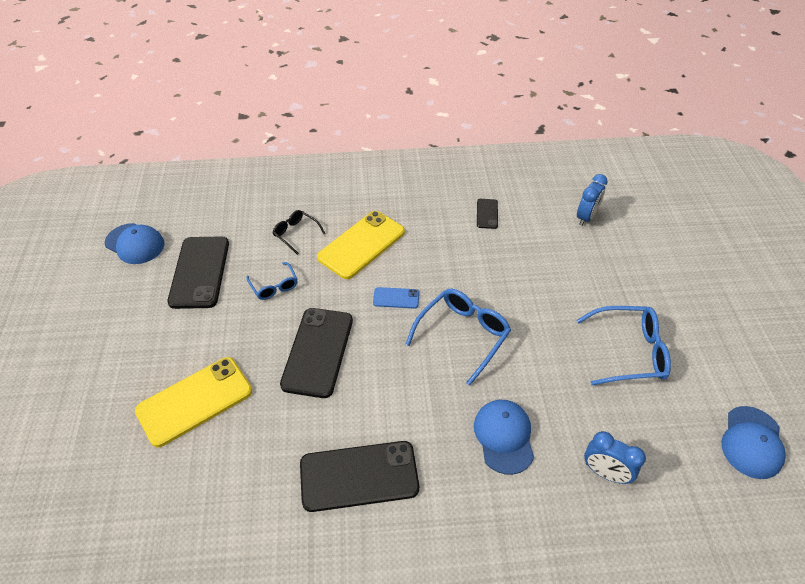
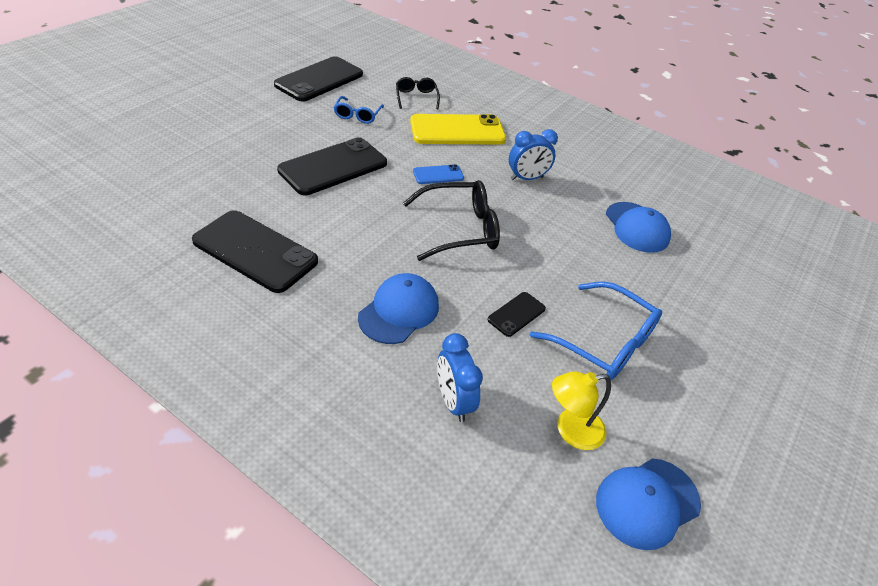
camera: 35 degrees right, 5 degrees down
(135, 244) = (301, 44): blue cap -> blue cap (637, 227)
(195, 401) = (215, 139): yellow phone -> none
(396, 298) = (438, 175): blue phone -> blue phone turned 60 degrees counterclockwise
(463, 335) = (460, 229): blue glasses -> black glasses
(487, 214) = (595, 173): black phone -> black phone (516, 314)
(586, 217) = (696, 229): blue clock -> blue clock (526, 178)
(677, 432) = (571, 430): none -> yellow lamp

